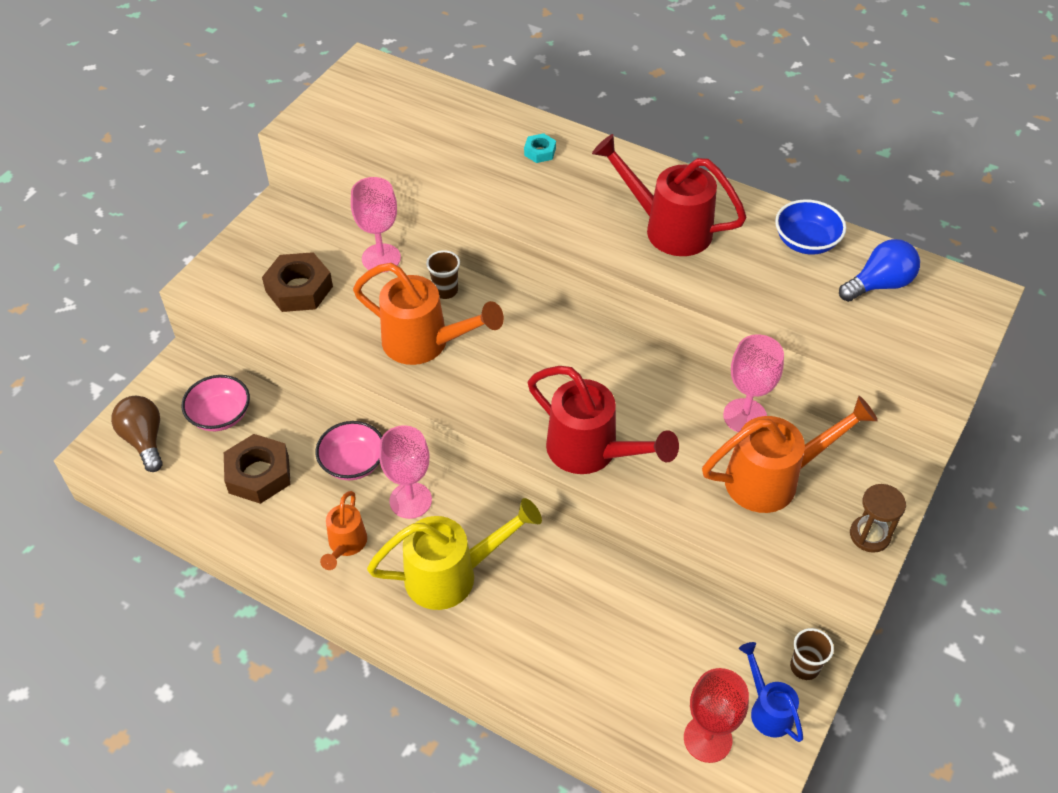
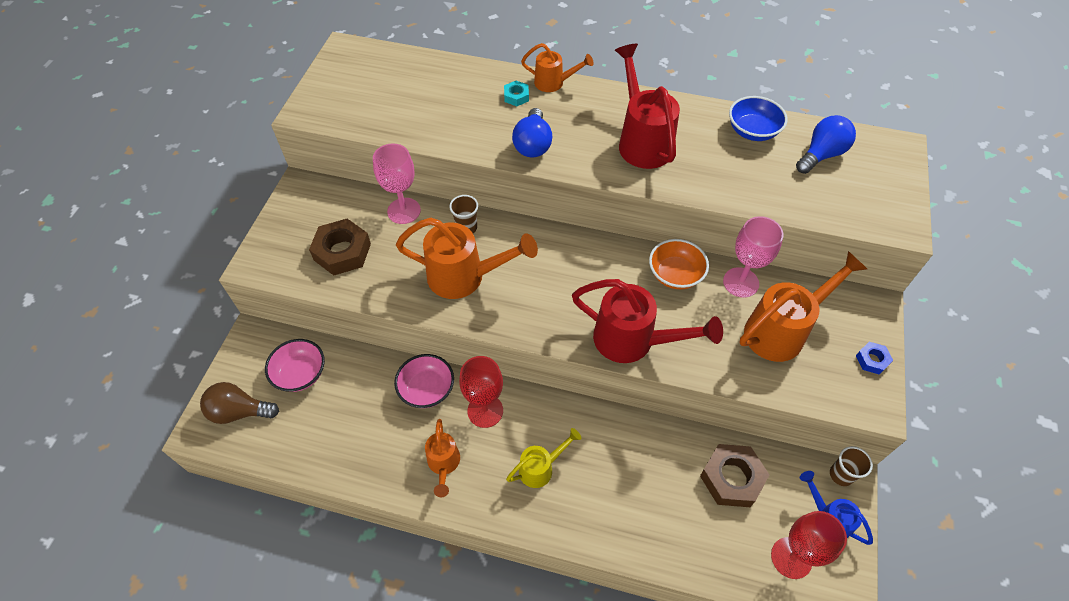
camera: 15 degrees left, 5 degrees up
(144, 440) = (239, 411): brown light bulb -> brown light bulb turned 45 degrees counterclockwise
(259, 474) = (349, 419): brown nut -> brown nut (732, 478)
(410, 500) = (485, 411): pink goblet -> red goblet
(452, 575) = (541, 468): yellow watering can -> yellow watering can, size x0.57
(538, 208) = (532, 144): none -> blue light bulb
(589, 144) = (554, 83): none -> orange watering can
(667, 228) = (642, 140): red watering can -> red watering can turned 60 degrees clockwise
(669, 391) = (675, 274): none -> orange bowl
(869, 535) = (872, 360): brown hourglass -> blue nut

